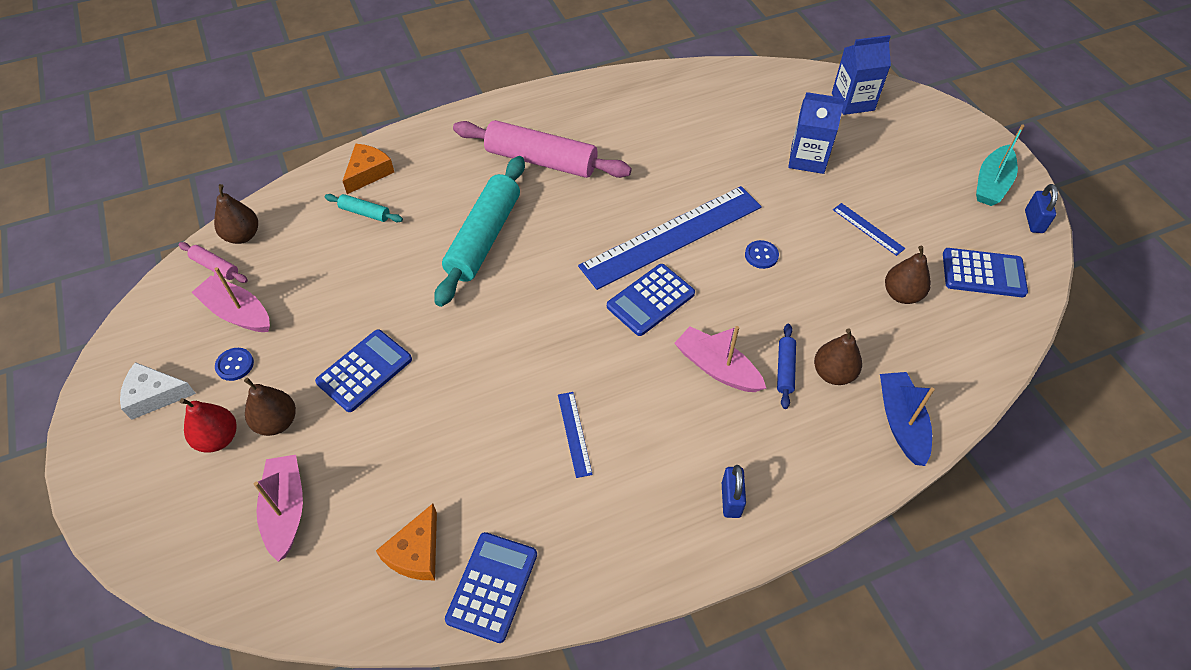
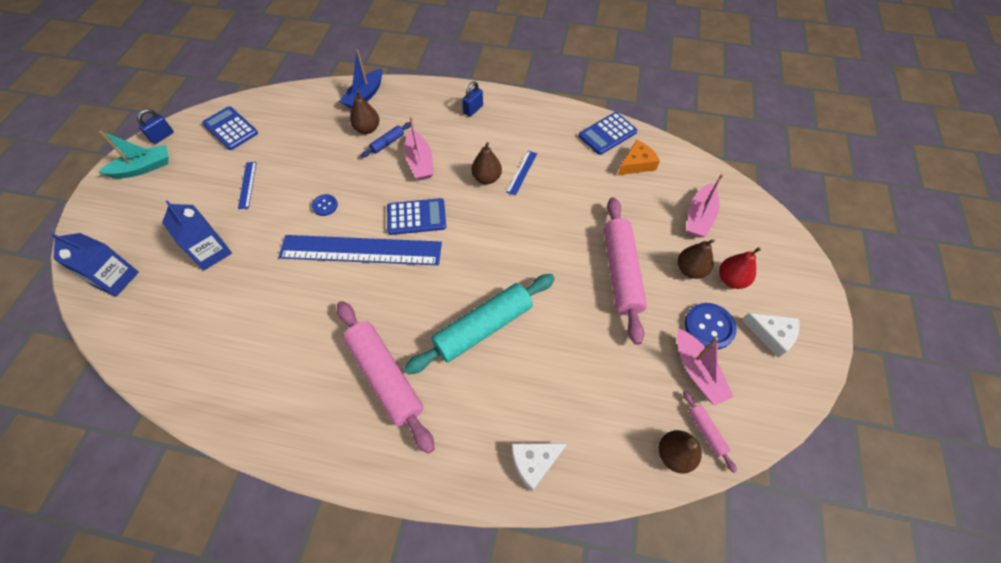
camera: 145 degrees left, 5 degrees up
(235, 365) = (709, 327): blue button -> blue button, size x1.71
(364, 371) = (621, 272): blue calculator -> pink rolling pin
(365, 213) = (559, 413): turquoise rolling pin -> none
(368, 173) = (534, 462): orange cheese -> white cheese
(901, 294) = (284, 142): brown pear -> brown pear (486, 178)

